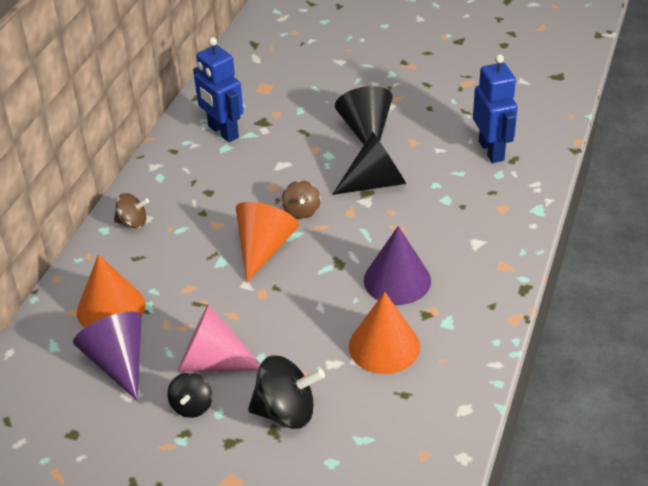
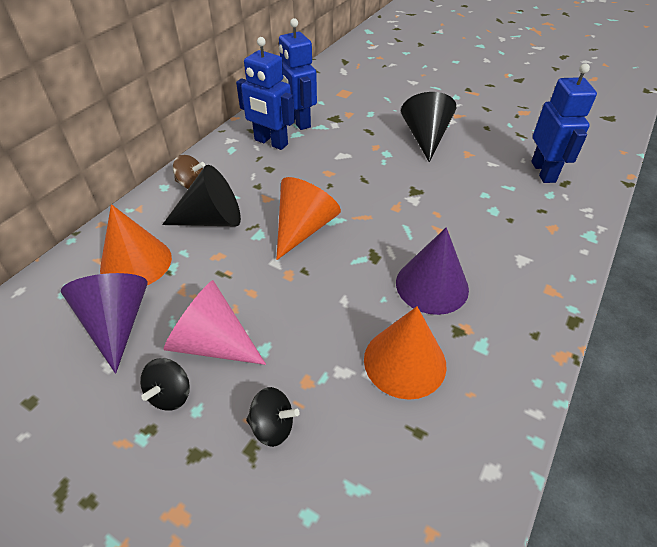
camera: 10 degrees right, 5 degrees up
(200, 162) = (270, 142): none -> blue robot
(286, 412) = (273, 426): black spinning top -> black spinning top, size x0.60
(301, 211) = (349, 199): brown spinning top -> none
(376, 182) = (426, 184): black cone -> black cone (212, 219)

